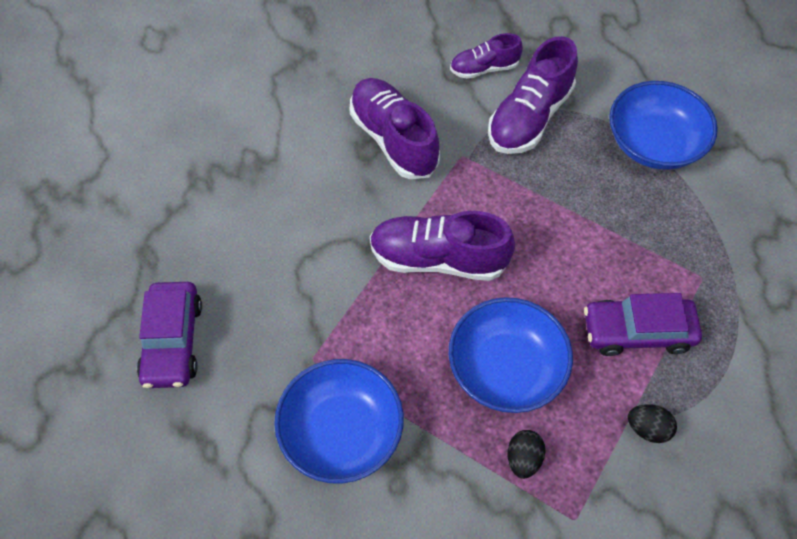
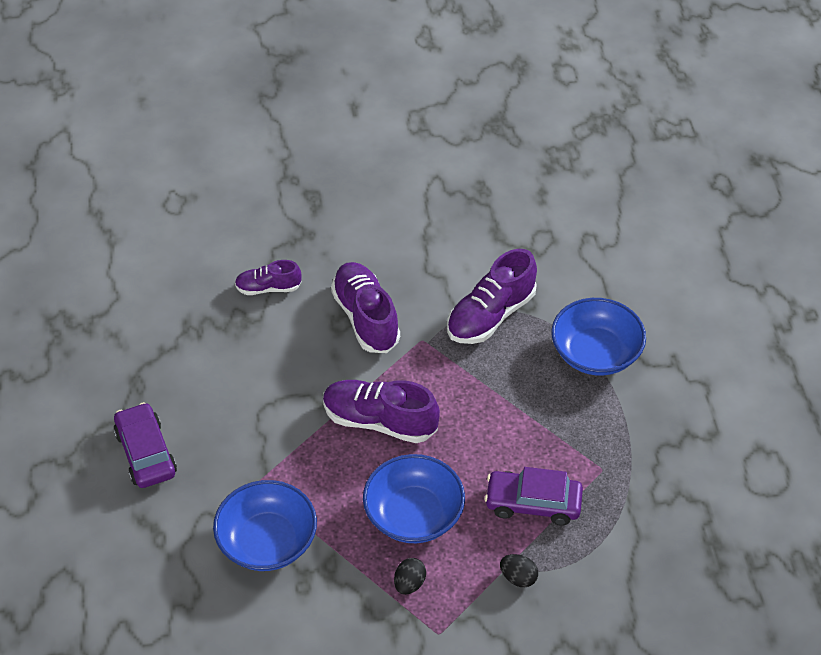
camera: 10 degrees right, 10 degrees down
(173, 341) = (146, 453): purple car -> purple car turned 150 degrees clockwise
(484, 68) = (462, 267): purple shoe -> purple shoe (268, 288)

